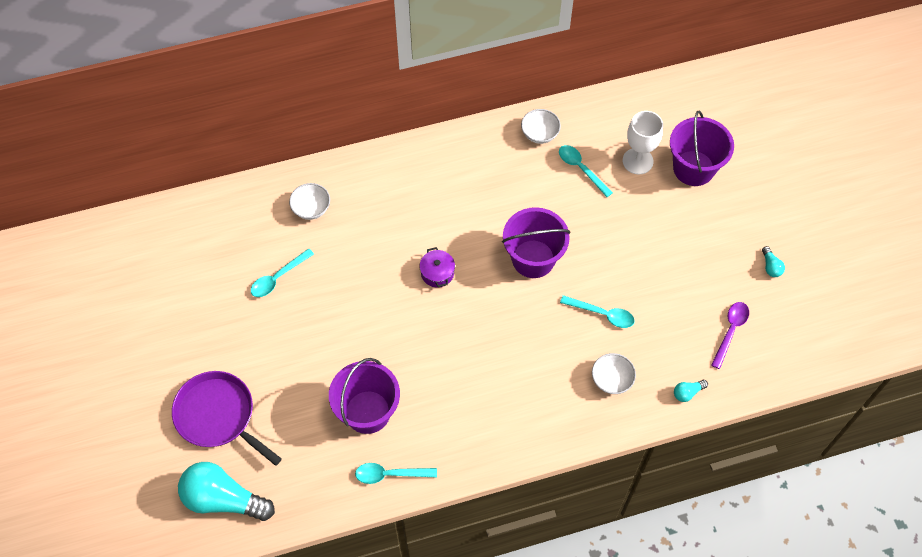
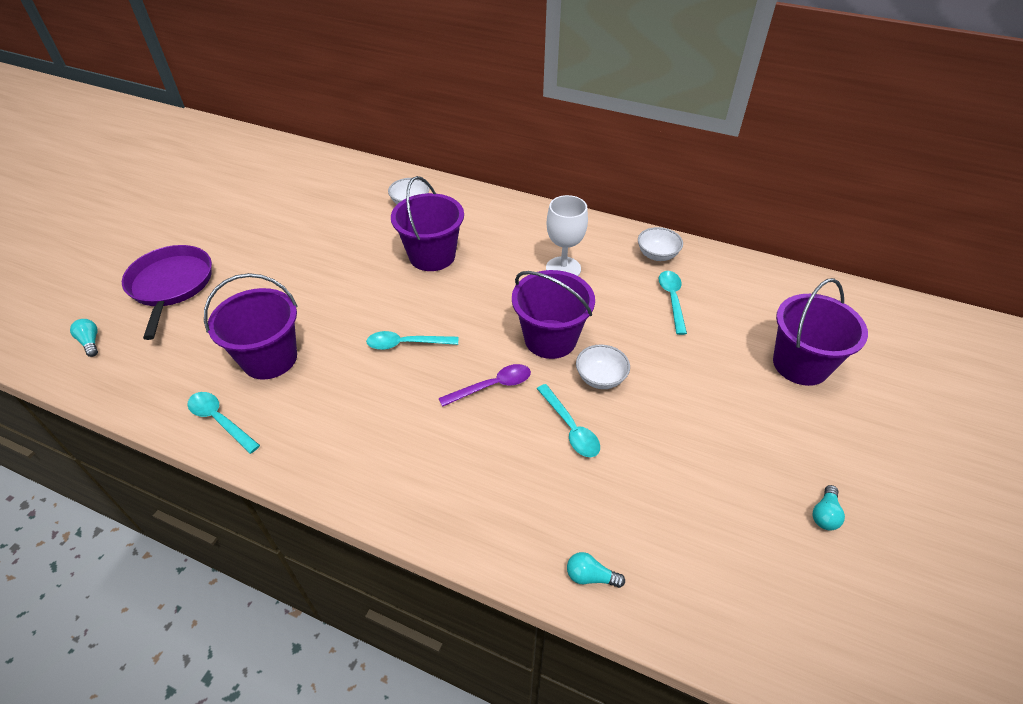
camera: 40 degrees right, 15 degrees down
(223, 499) = (90, 342): turquoise light bulb -> turquoise light bulb, size x0.41
(278, 277) = (331, 229): turquoise spoon -> turquoise spoon (406, 344)
(384, 247) = (432, 256): none -> purple bucket
(437, 273) = (452, 298): purple pot -> none
(611, 380) = (516, 496): white bowl -> white bowl (600, 378)
(637, 161) = (739, 325): white goblet -> white goblet (563, 268)
(730, 331) = (708, 548): purple spoon -> purple spoon (492, 386)

